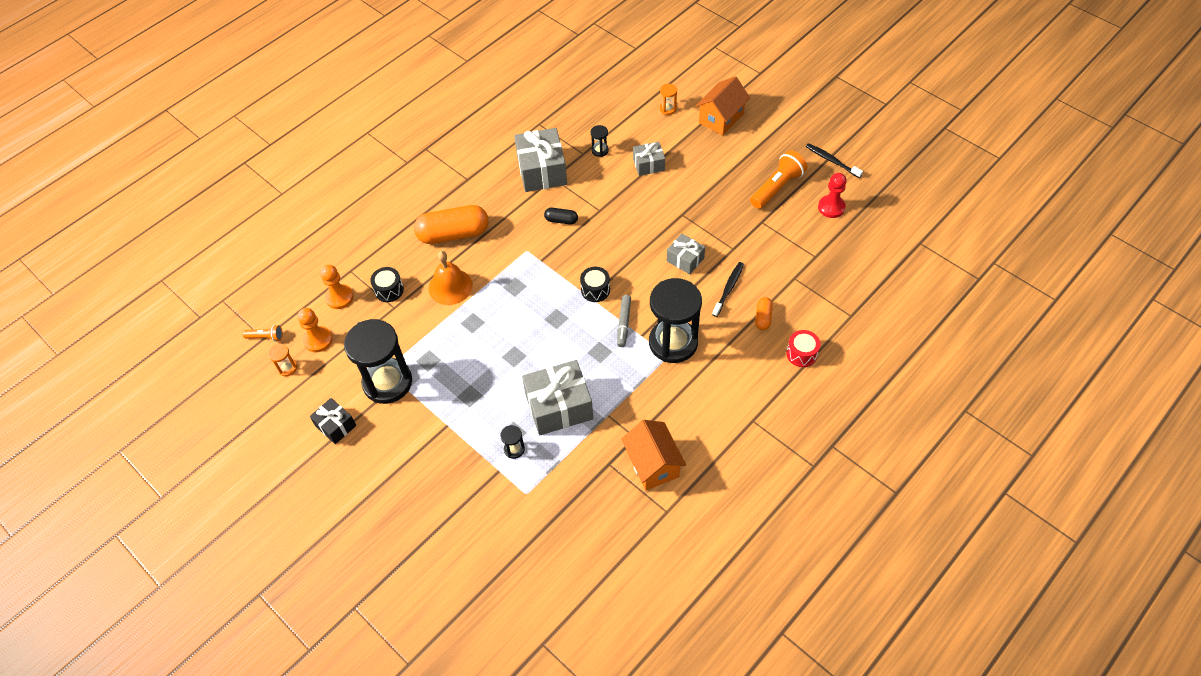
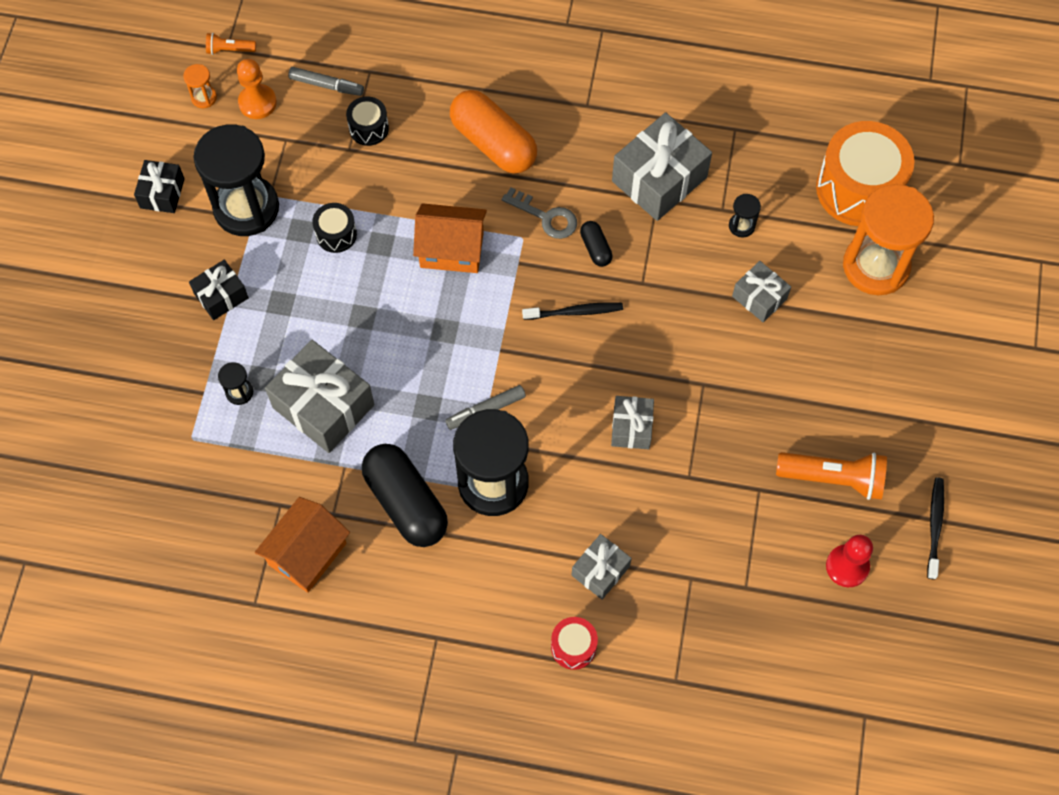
camera: 55 degrees right, 10 degrees up
(266, 337) = (229, 50): orange flashlight -> orange flashlight turned 120 degrees clockwise
(339, 297) = (326, 85): orange pawn -> grey marker
(438, 427) = (221, 296): none -> black gift
(450, 286) = (415, 188): orange bell -> none
(522, 233) = (546, 217): none -> grey key
(595, 290) = (514, 349): black drum -> black drum (336, 234)
(617, 93) = (858, 189): none -> orange drum
(655, 394) = (406, 503): none -> black capsule
(667, 109) = (875, 266): orange hourglass -> orange hourglass, size x2.49
(721, 118) = (908, 342): orange house -> orange house (451, 250)
(728, 289) = (619, 505): black toothbrush -> black toothbrush (574, 312)
(763, 318) = (600, 571): orange capsule -> grey gift

